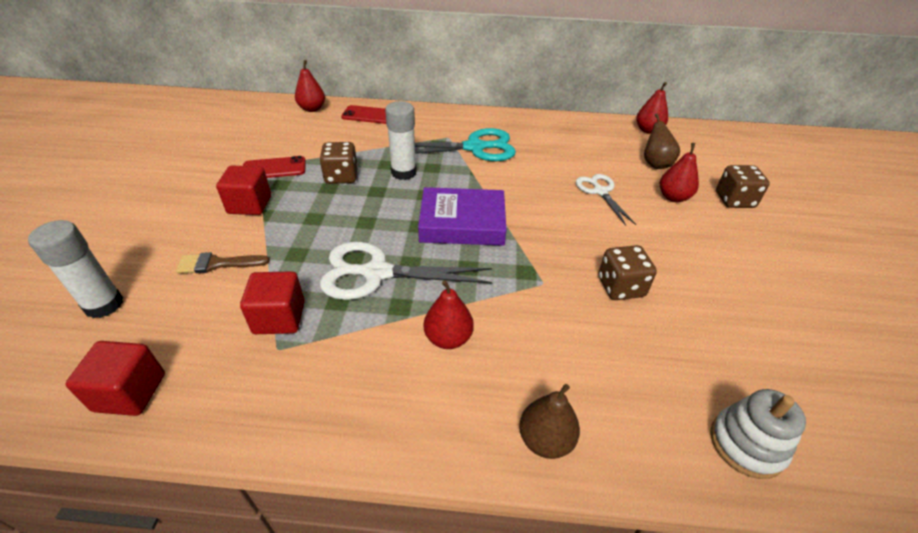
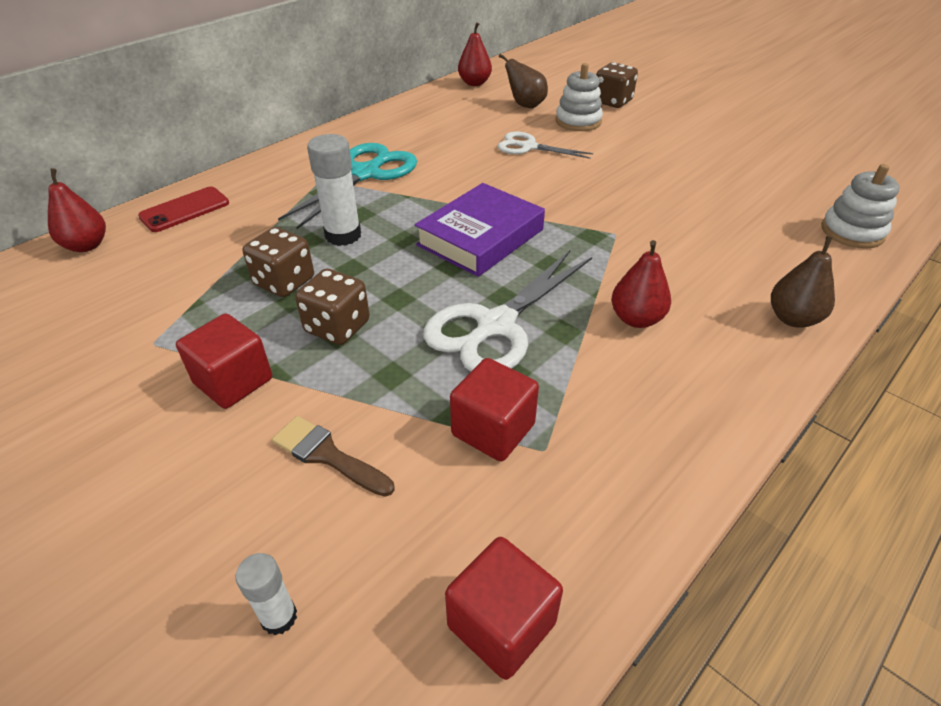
camera: 50 degrees left, 0 degrees up
(104, 305) = (279, 617): white glue stick -> white glue stick, size x0.56
(217, 264) = (327, 455): brown brush -> brown brush turned 90 degrees clockwise
(274, 169) = (180, 330): red phone -> none
(620, 287) = (658, 200): brown dice -> brown dice (337, 327)
(673, 197) = (578, 121): red pear -> white stacking toy

